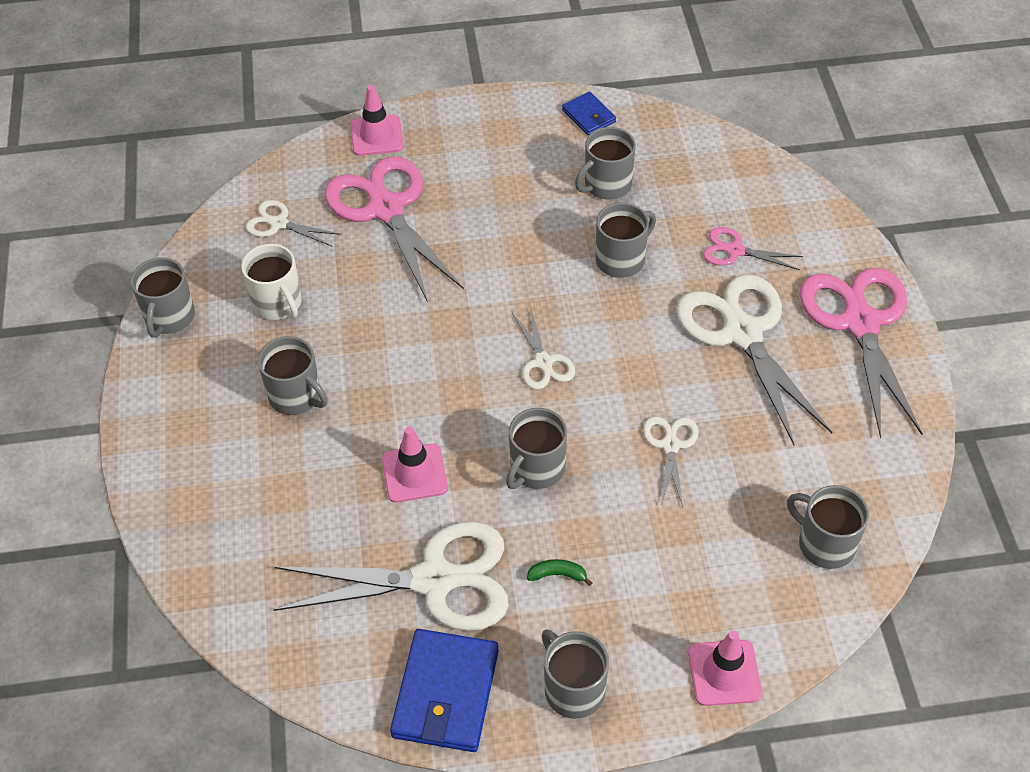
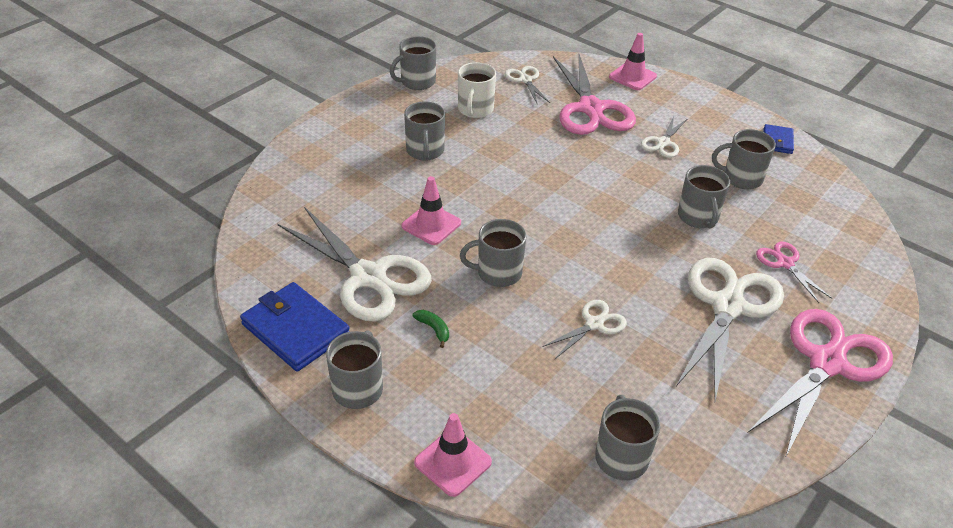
camera: 45 degrees right, 10 degrees down
(386, 209) = (590, 108): pink scissors -> pink scissors turned 150 degrees clockwise
(446, 693) = (295, 330): blue wallet -> blue wallet turned 75 degrees clockwise
(543, 362) = (577, 229): white scissors -> white scissors (663, 143)
(621, 260) = (698, 217): grey mug -> grey mug turned 75 degrees clockwise

